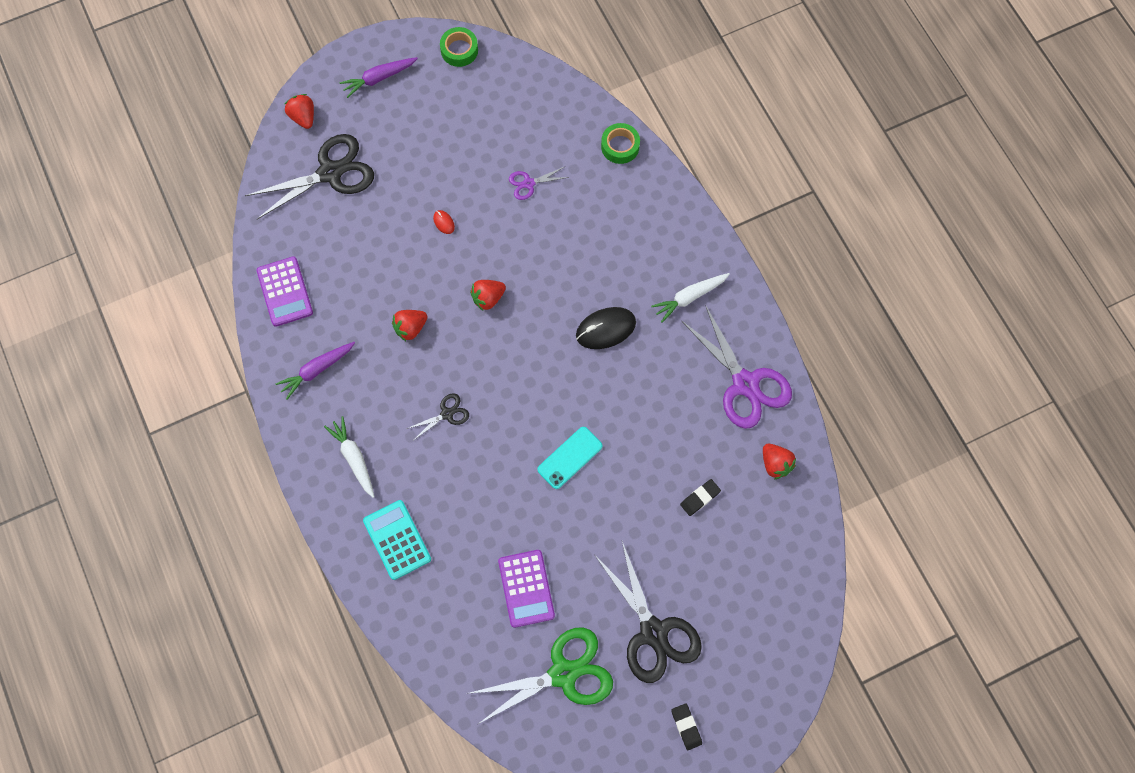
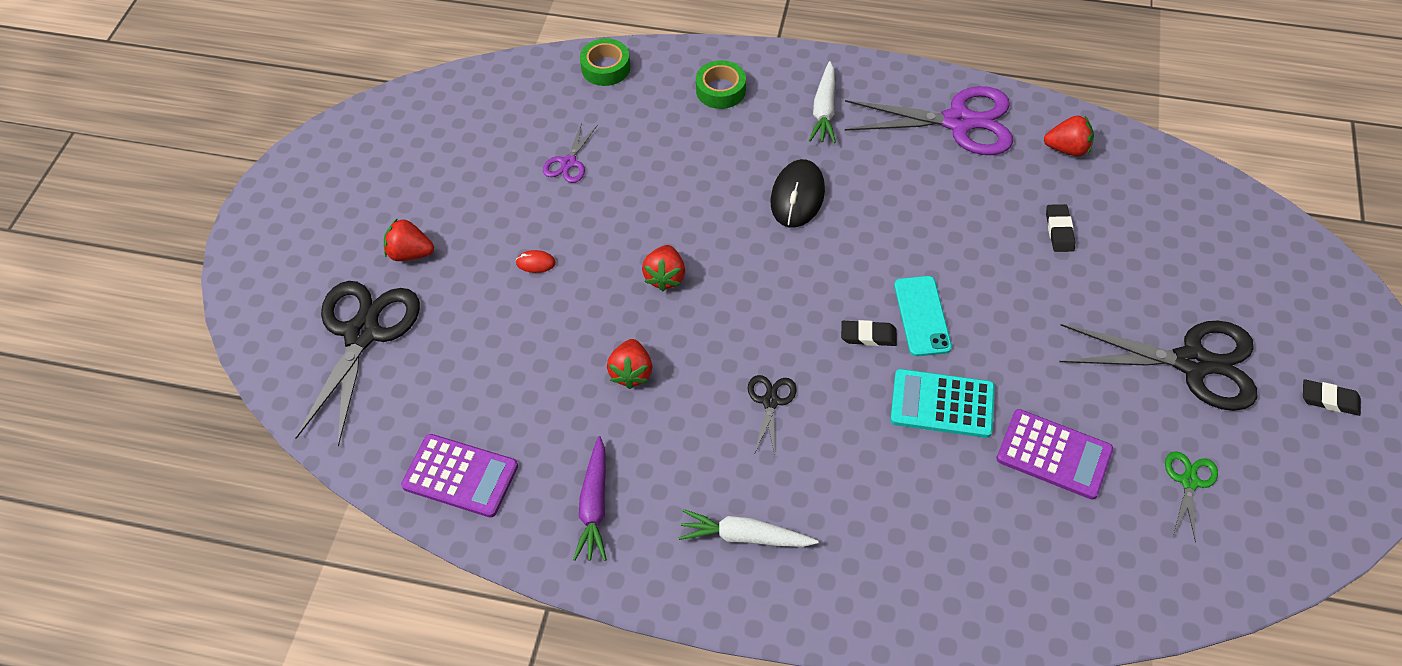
camera: 50 degrees left, 15 degrees down
(303, 117) = (266, 318): red strawberry -> red strawberry (410, 253)
(379, 78) = (304, 218): purple carrot -> none
(397, 540) = (891, 555): turquoise calculator -> turquoise calculator (942, 404)
(459, 50) = (355, 130): green tape -> green tape (721, 90)
(532, 437) = (868, 336): none -> black eraser
(563, 673) = (1189, 481): green scissors -> green scissors, size x0.47

